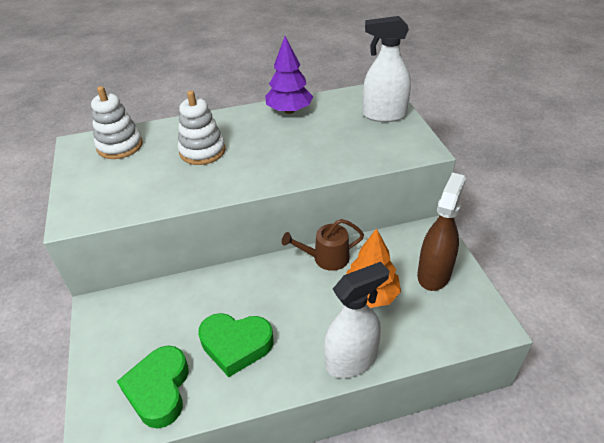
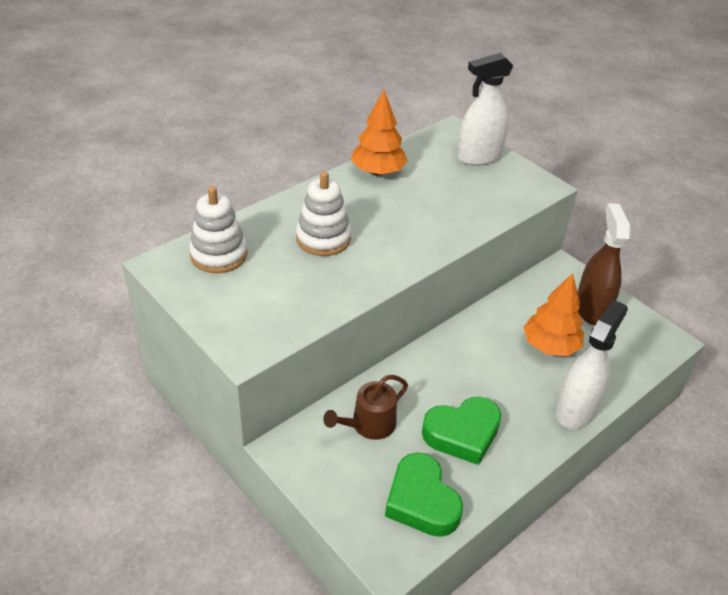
camera: 30 degrees left, 0 degrees up
(289, 111) = (378, 171): purple tree -> orange tree
(326, 258) = (484, 323): brown watering can -> brown watering can (369, 425)

